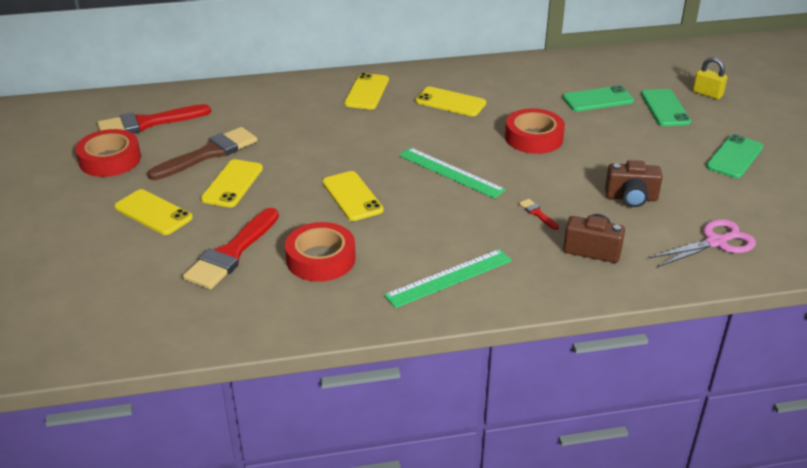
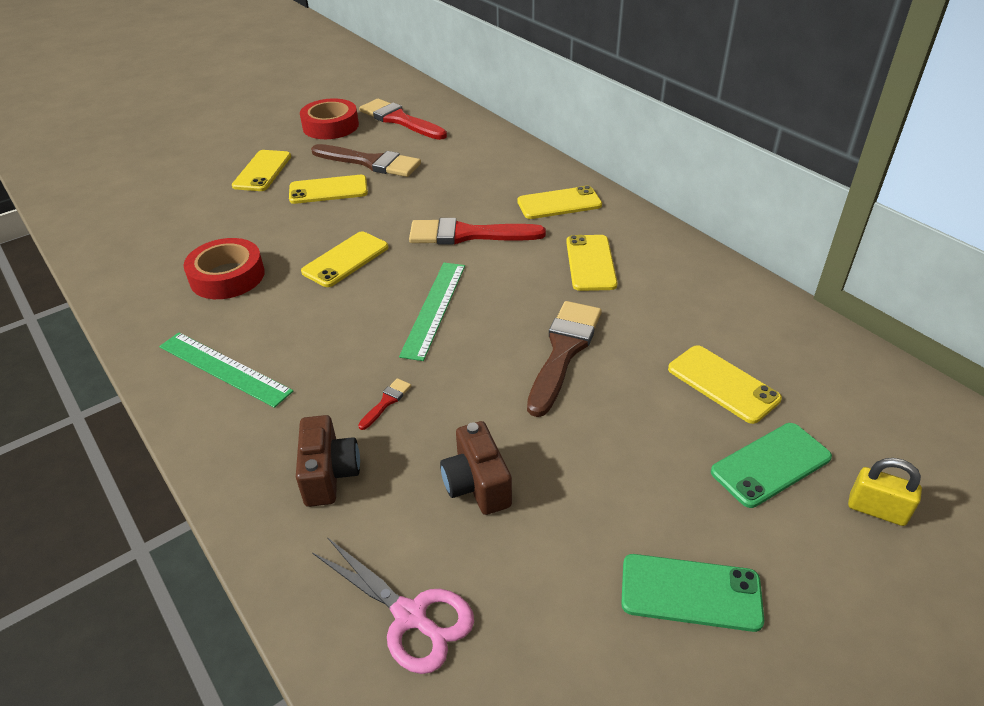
camera: 65 degrees right, 5 degrees up
(231, 253) = (218, 227): red brush -> red brush (467, 234)
(533, 138) = (563, 351): red tape -> brown brush
(598, 99) = (723, 384): green phone -> yellow phone
(707, 94) = (877, 510): yellow padlock -> yellow padlock turned 75 degrees counterclockwise

